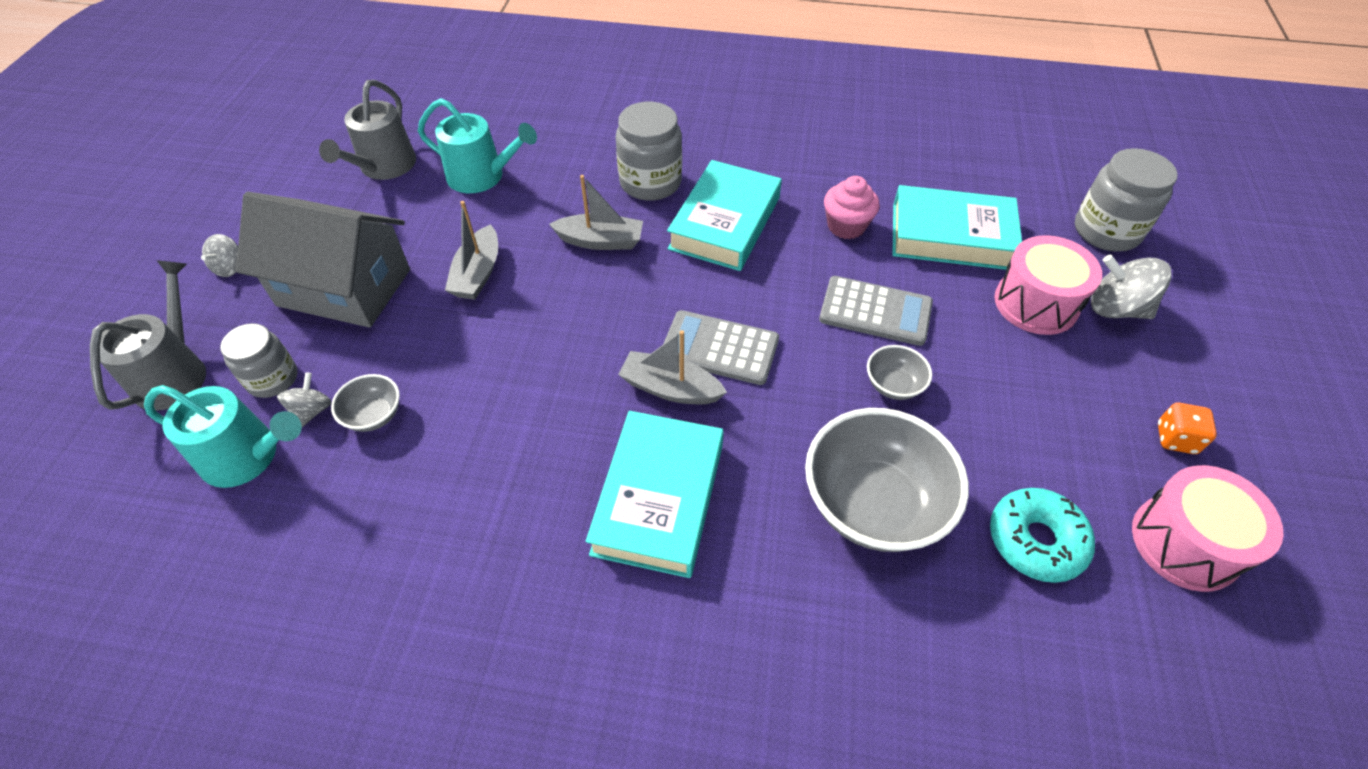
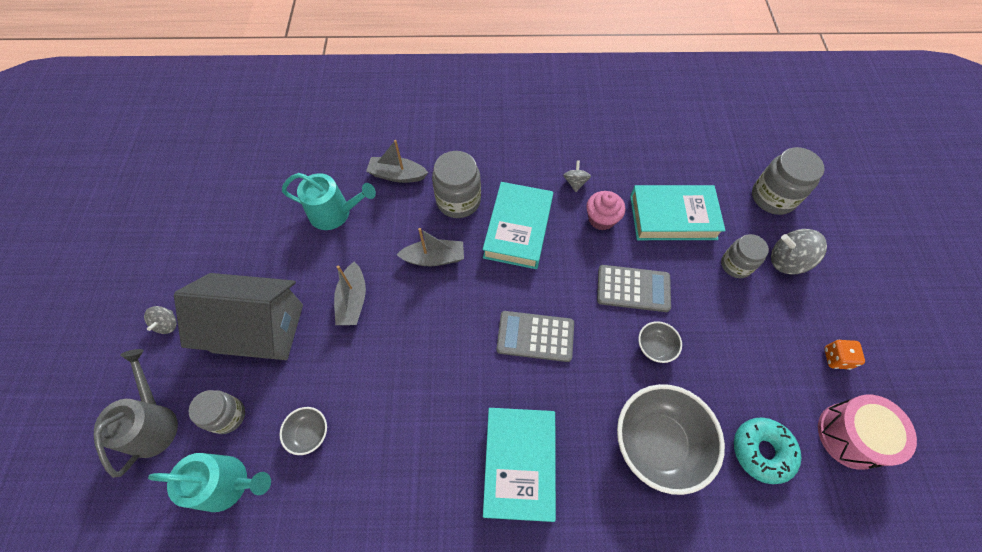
camera: 10 degrees left, 10 degrees up
(312, 411) = (264, 437): grey spinning top -> grey spinning top (575, 182)
(384, 167) = (259, 215): grey watering can -> none
(670, 388) = (508, 375): grey boat -> grey boat (397, 175)
(1036, 303) = (736, 265): pink drum -> grey jar

